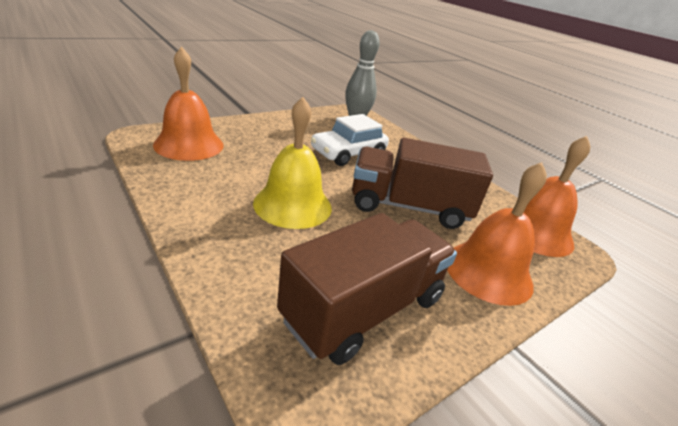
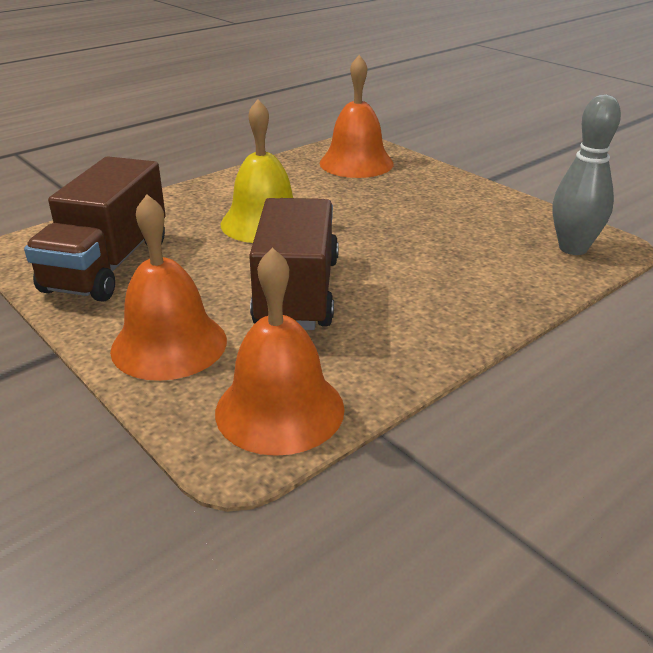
camera: 90 degrees right, 0 degrees up
(348, 153) = (423, 247): white car -> none
(364, 309) = (107, 265): brown truck -> brown truck turned 60 degrees clockwise

